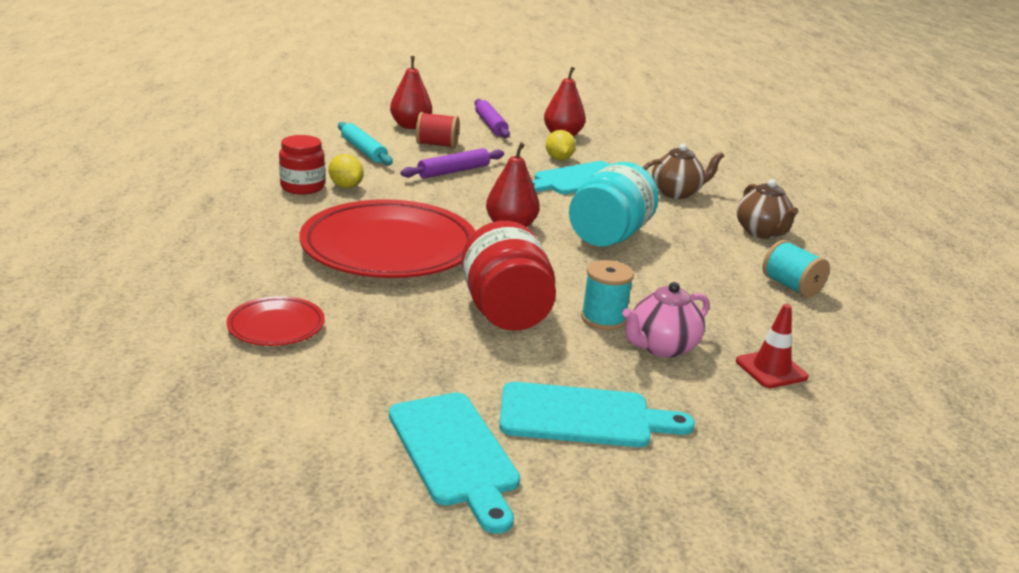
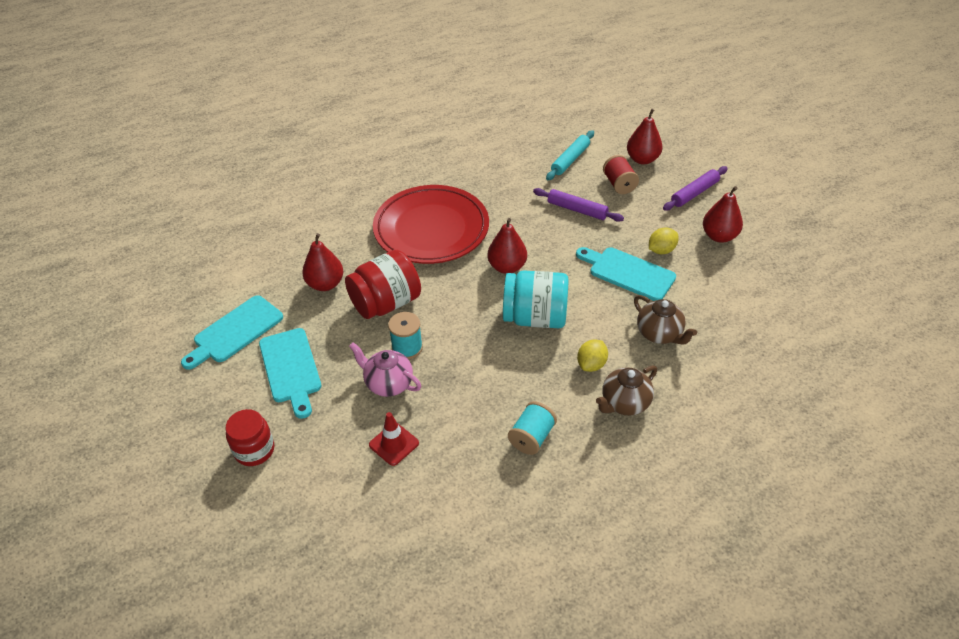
camera: 70 degrees right, 20 degrees up
(276, 326) = (313, 228): red plate -> none
(302, 187) = (485, 163): red jar -> red jar (254, 450)
(346, 186) = (503, 178): yellow lemon -> yellow lemon (591, 364)
(420, 346) = (325, 284): none -> red pear

